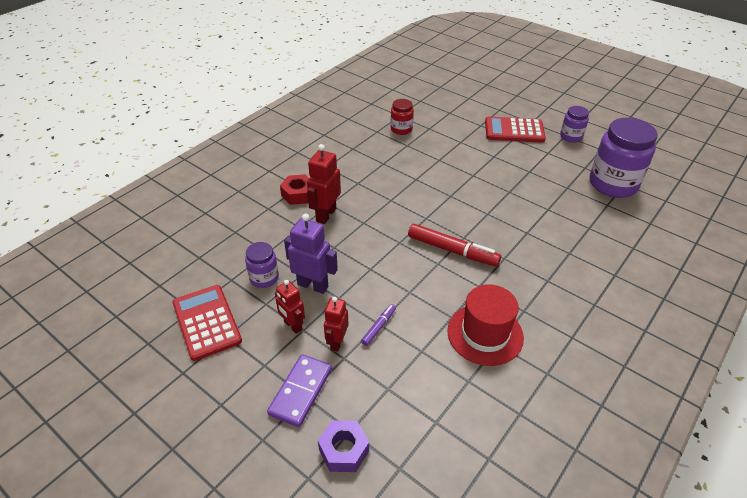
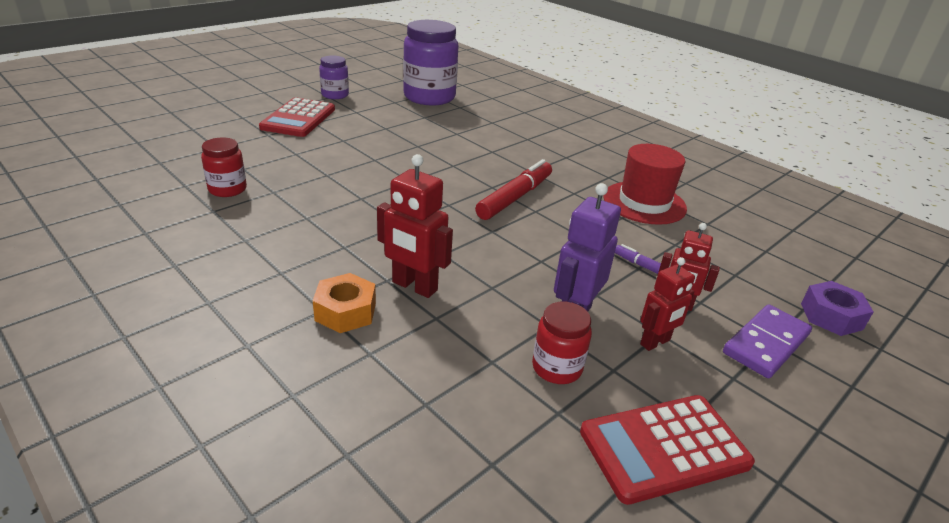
camera: 85 degrees left, 10 degrees down
(264, 278) = (557, 368): purple jar -> red jar
(298, 194) = (345, 311): red nut -> orange nut
(301, 391) = (766, 343): purple domino -> purple domino turned 75 degrees counterclockwise

